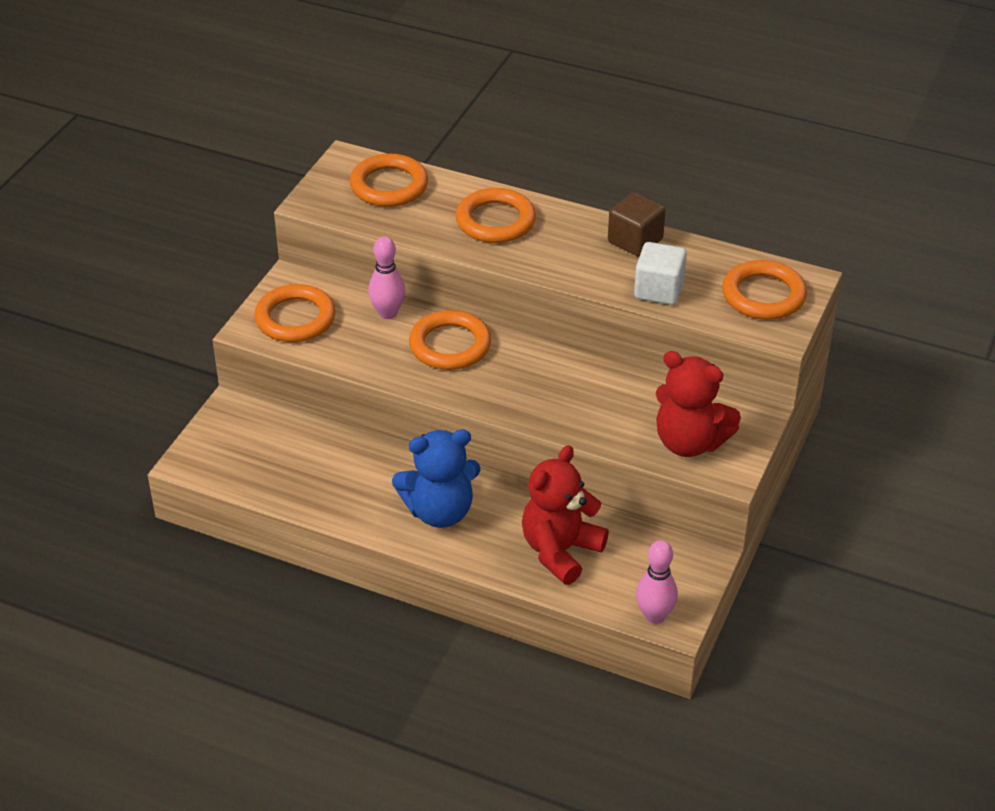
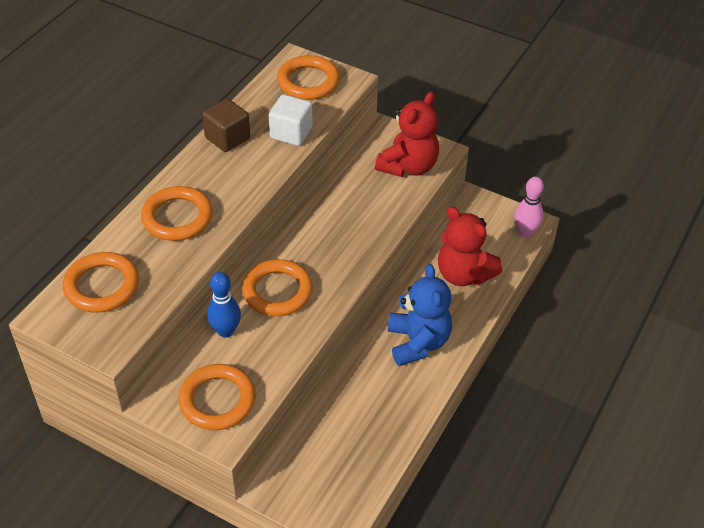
camera: 85 degrees left, 5 degrees up
(388, 313) = (225, 331): pink bowling pin -> blue bowling pin

